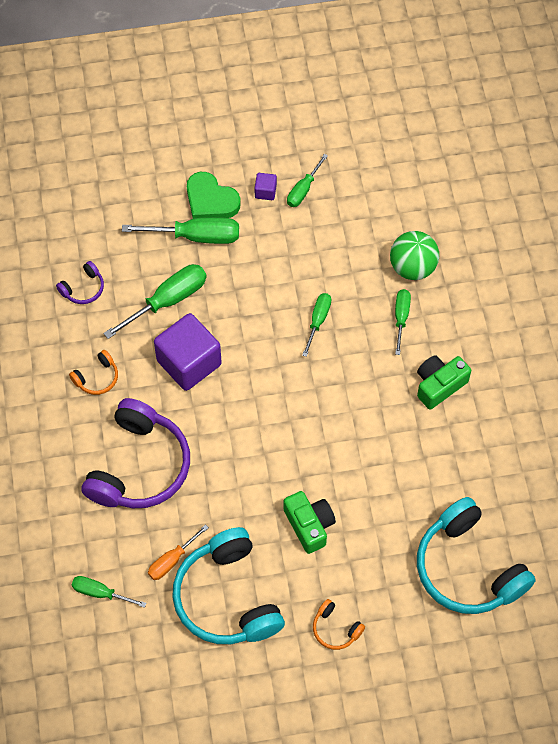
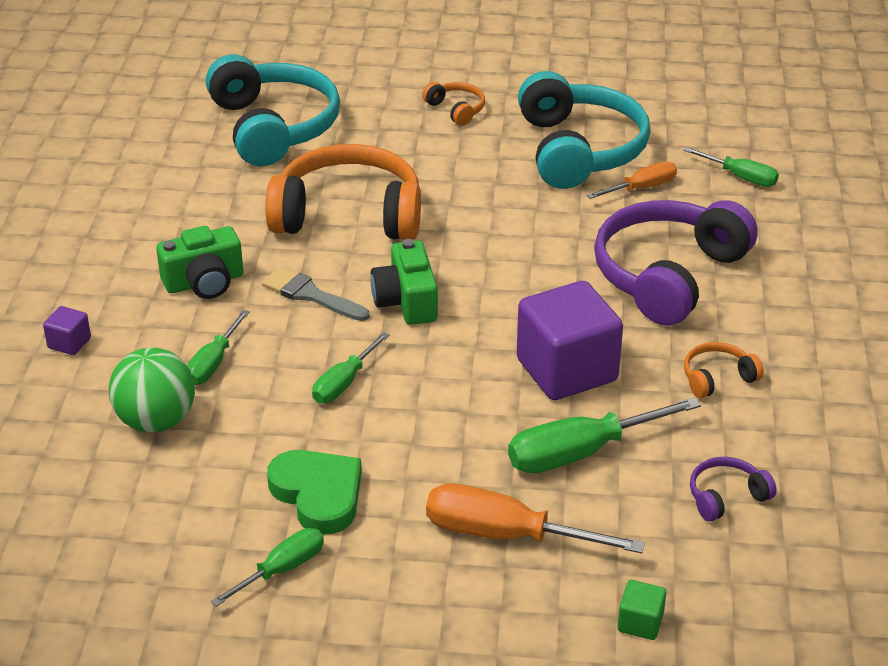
camera: 165 degrees left, 25 degrees down
(118, 201) = (640, 623): none -> green cube
(196, 236) = (507, 535): green screwdriver -> orange screwdriver
(210, 200) = (461, 587): green heart -> green heart (318, 494)
(265, 191) = (353, 581): purple cube -> purple cube (69, 343)
(309, 525) = (452, 188): green camera -> green camera (406, 301)
(367, 390) = (310, 295): none -> grey brush
(372, 476) = (348, 215): none -> orange headphones

